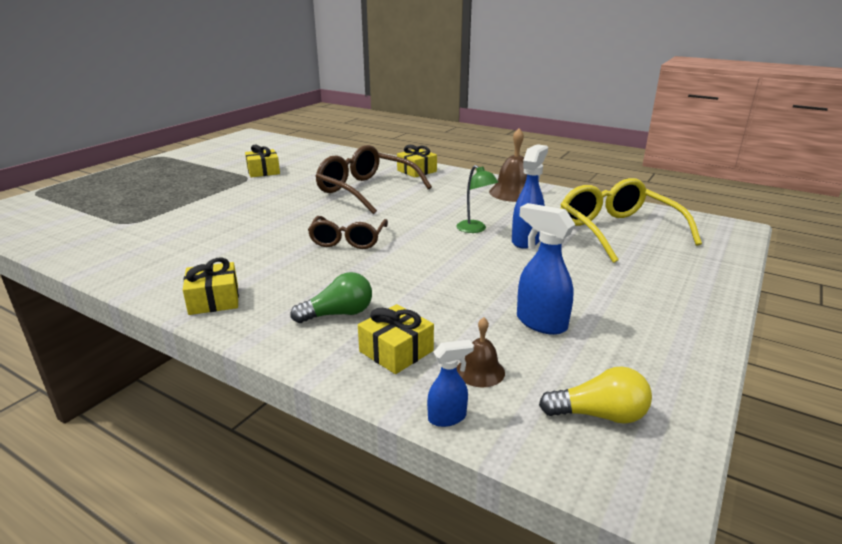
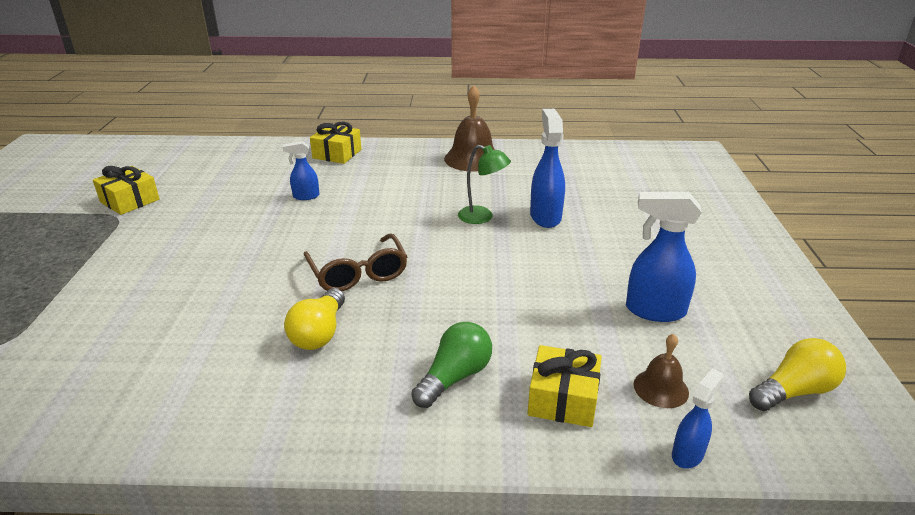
camera: 30 degrees left, 5 degrees up
(214, 300) = (281, 417): yellow gift -> none
(286, 265) = (319, 333): none -> yellow light bulb
(366, 190) = (305, 196): brown glasses -> blue spray bottle
(618, 231) = (613, 181): yellow glasses -> none

